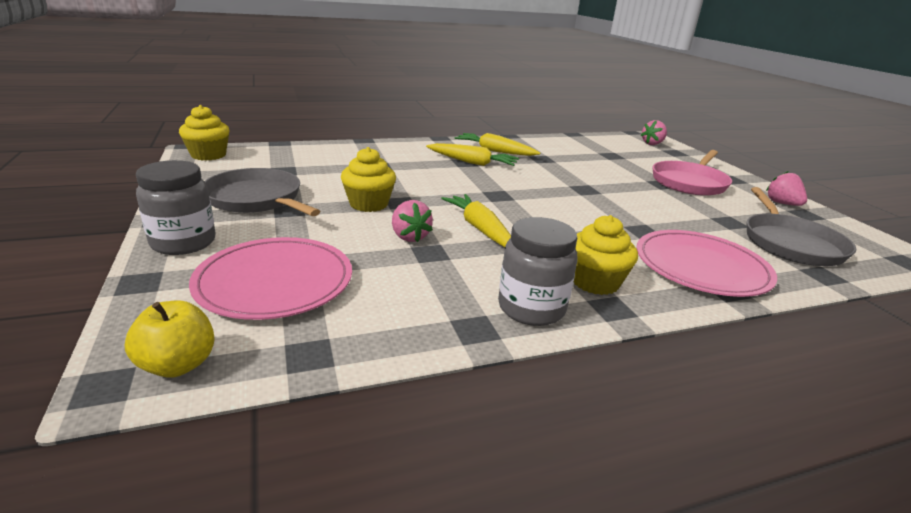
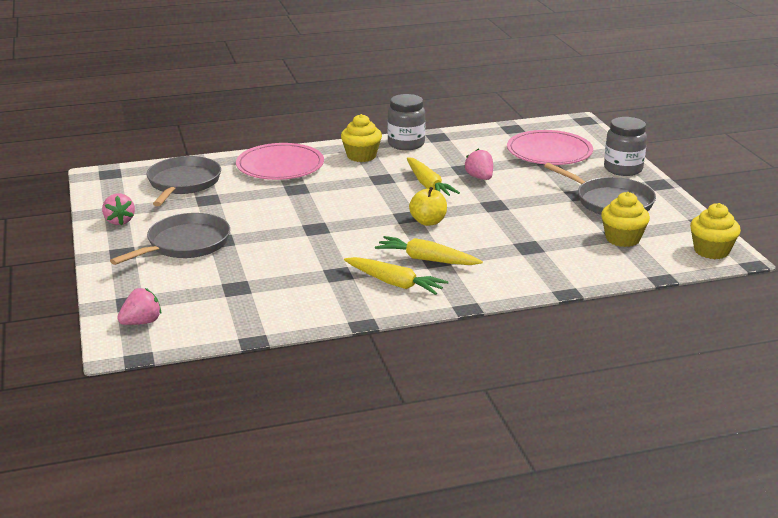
camera: 175 degrees left, 0 degrees up
(178, 365) = (563, 125): yellow apple -> yellow apple (428, 222)
(369, 204) = (519, 202): yellow cupcake -> yellow cupcake (622, 239)
(689, 182) = (185, 244): pink pan -> grey pan

